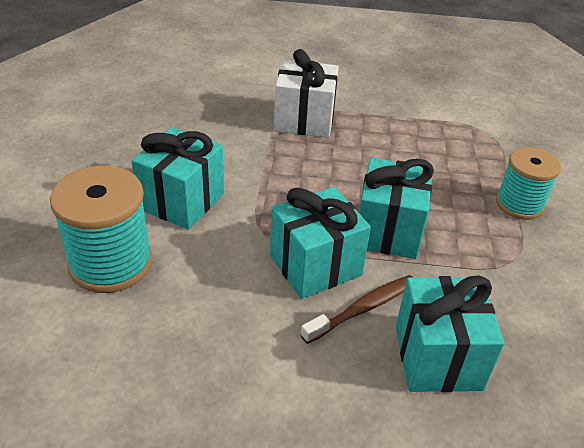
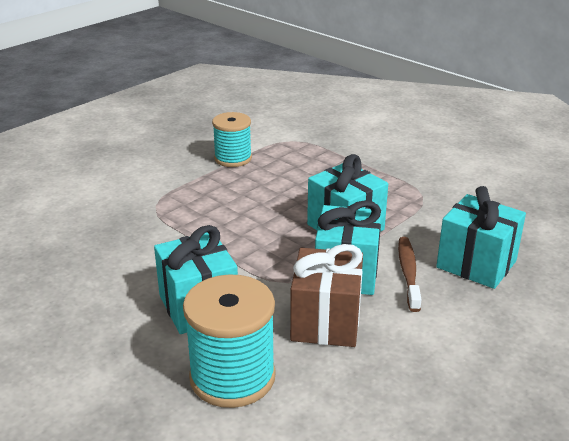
camera: 50 degrees left, 10 degrees down
(231, 285) = (326, 322): none -> brown gift
(304, 120) = (176, 203): white gift -> none
(519, 204) = (376, 167): turquoise spool -> turquoise spool (233, 158)

